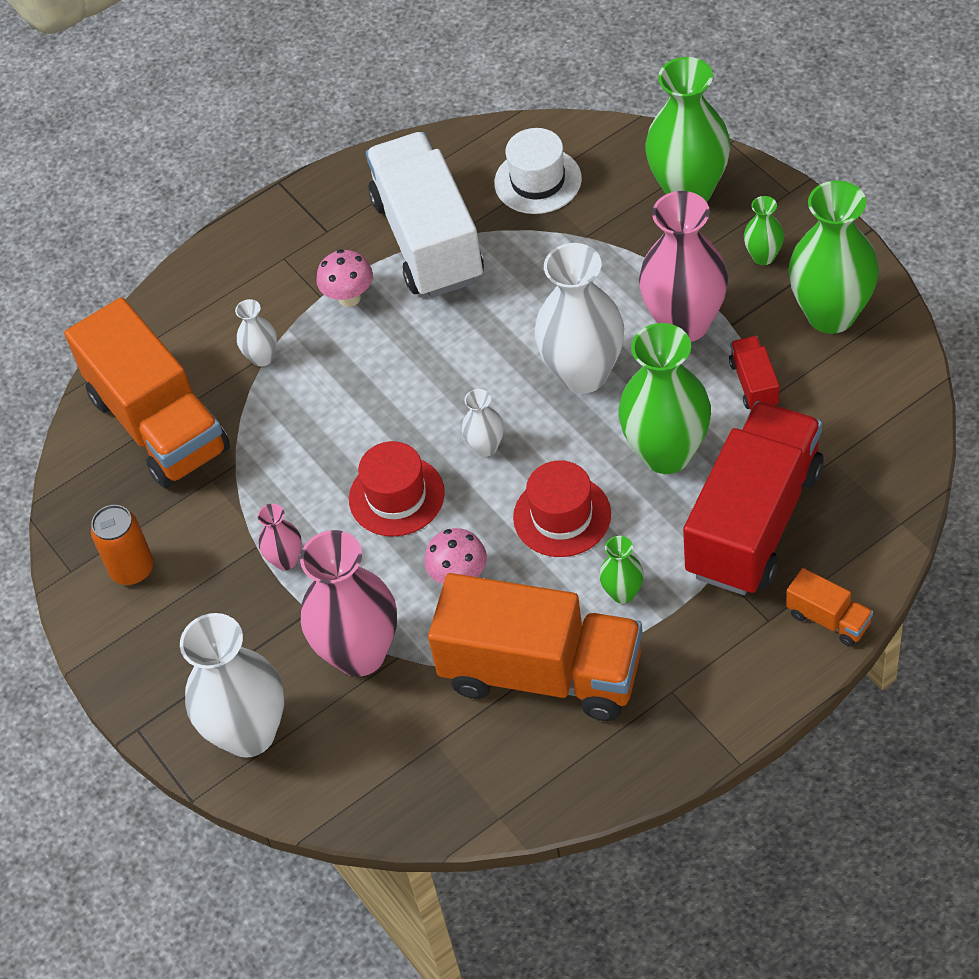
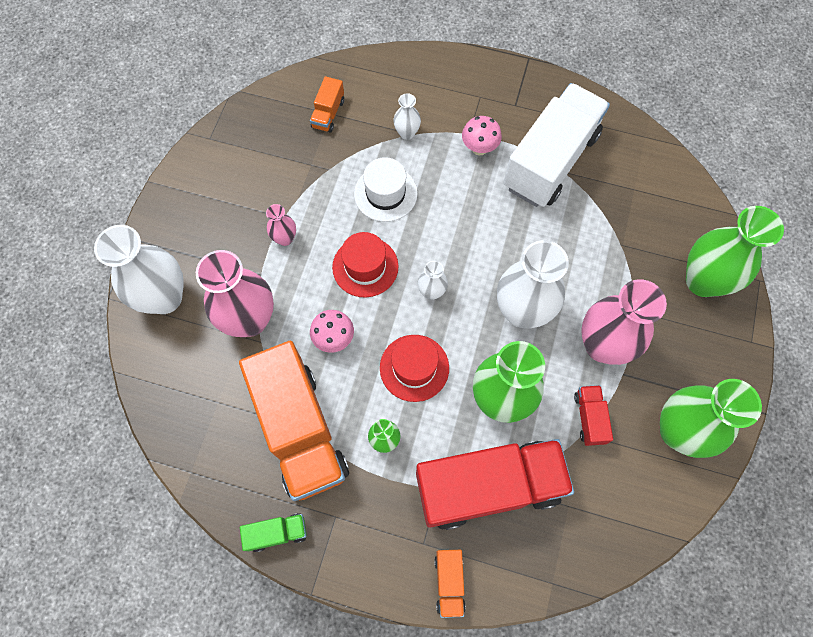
camera: 45 degrees right, 15 degrees up
(132, 569) = (229, 167): orange can -> none
(159, 423) = (328, 114): orange truck -> orange truck, size x0.42
(538, 181) = (639, 190): white hat -> white hat (385, 193)
(644, 761) = (277, 533): none -> green truck
(754, 384) = (589, 418): red truck -> red truck turned 45 degrees counterclockwise
(763, 256) = (689, 359): green vase -> none

